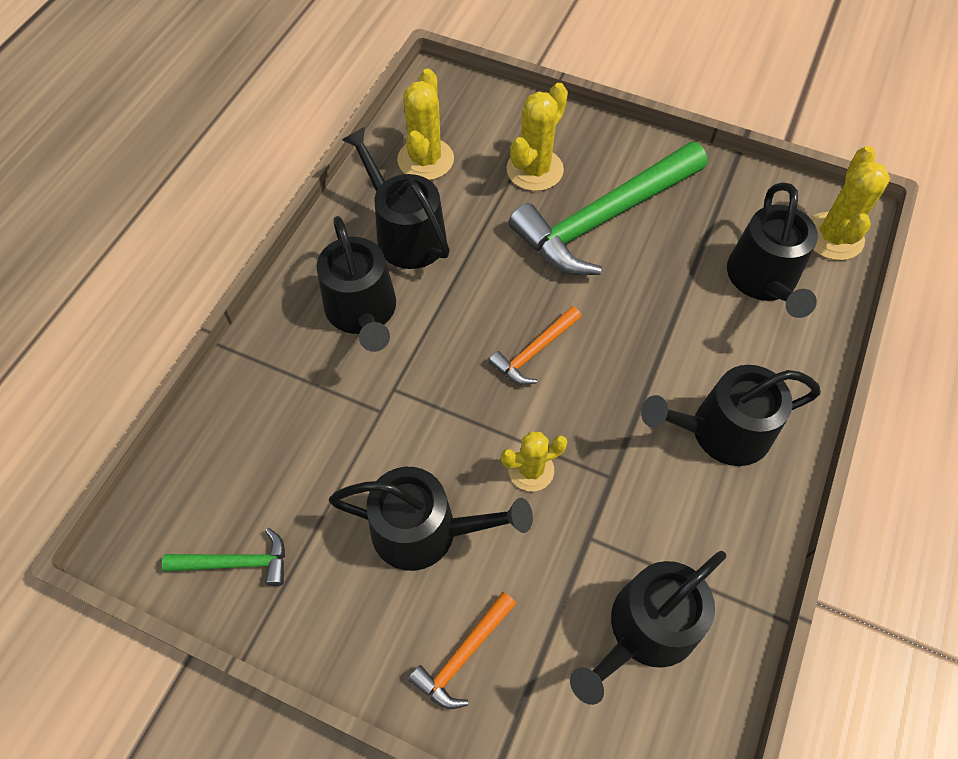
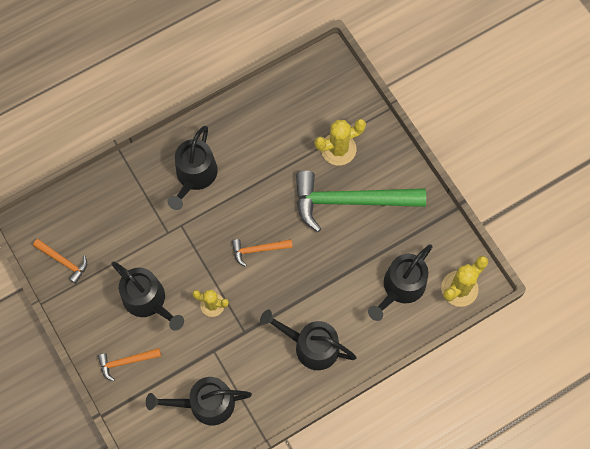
camera: 35 degrees right, 10 degrees up
(236, 562) = (63, 261): green hammer -> orange hammer
(405, 233) = (245, 145): black watering can -> none
(425, 160) = (287, 107): yellow cactus -> none

